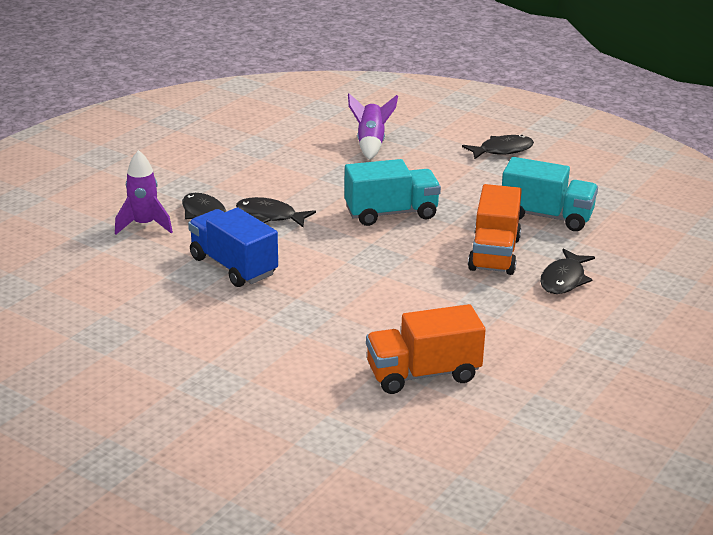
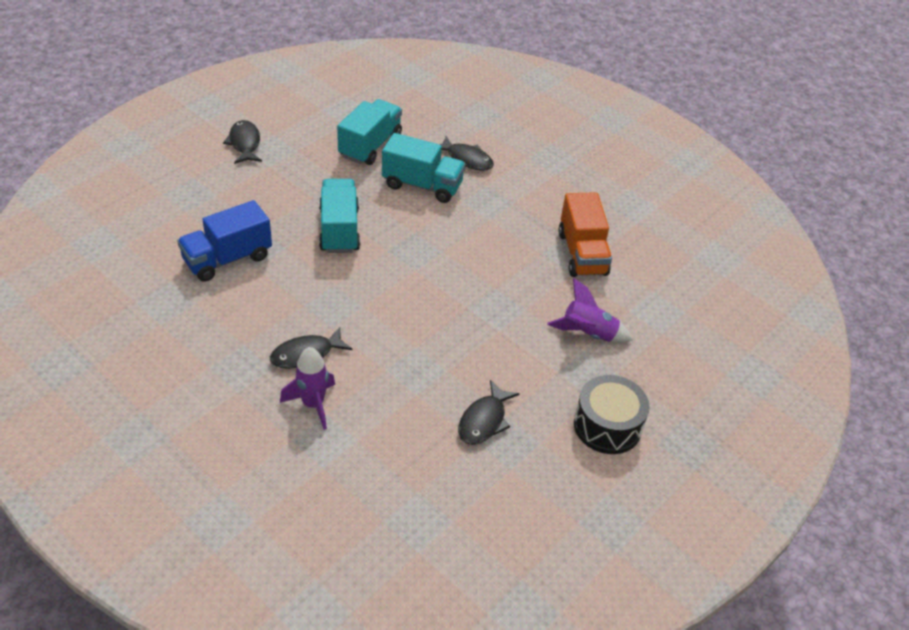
camera: 85 degrees left, 15 degrees up
(131, 399) = (607, 426): none -> black drum
(233, 266) = (408, 343): blue truck -> blue truck (227, 259)
(270, 216) = (321, 309): black fish -> black fish (484, 421)
(371, 144) = (196, 220): purple rocket -> purple rocket (588, 334)
(494, 254) = (422, 185): orange truck -> turquoise truck

